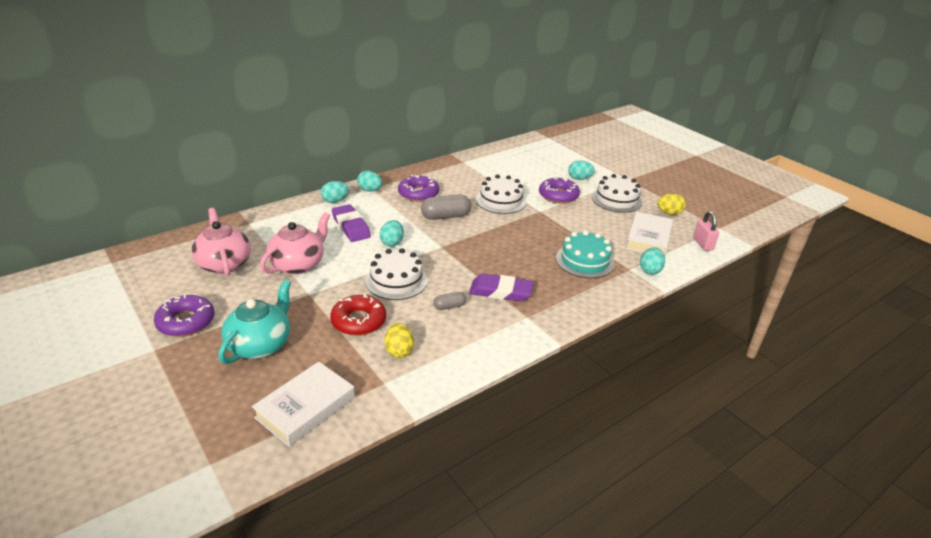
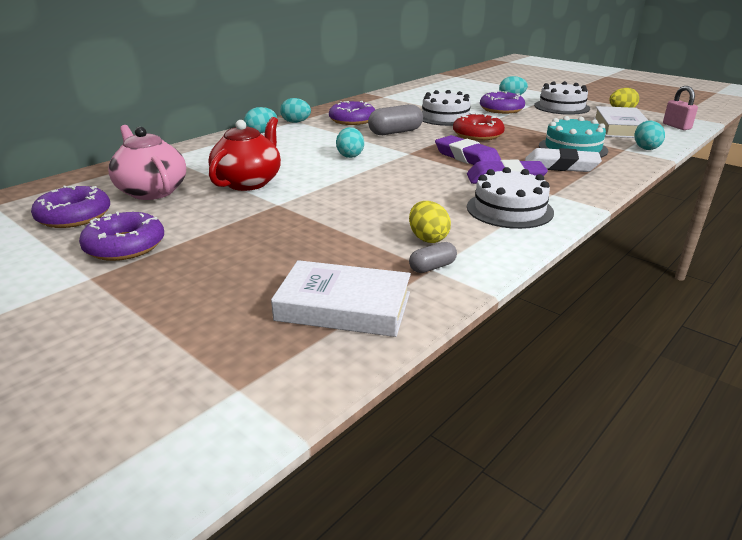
camera: 10 degrees left, 5 degrees down
(162, 284) = (74, 216): none -> purple donut
(260, 345) = (242, 255): turquoise teapot -> none
(298, 264) = (249, 182): pink teapot -> red teapot
(305, 407) = (343, 306): white book -> white book turned 75 degrees clockwise
(351, 227) = (293, 148): purple eraser -> purple eraser (467, 157)
(358, 321) = (357, 219): red donut -> red donut (477, 134)
(396, 280) = (378, 182): white cake -> white cake (509, 209)
(449, 306) = (457, 195): grey capsule -> grey capsule (432, 267)
(558, 283) = (561, 166): none -> white eraser

